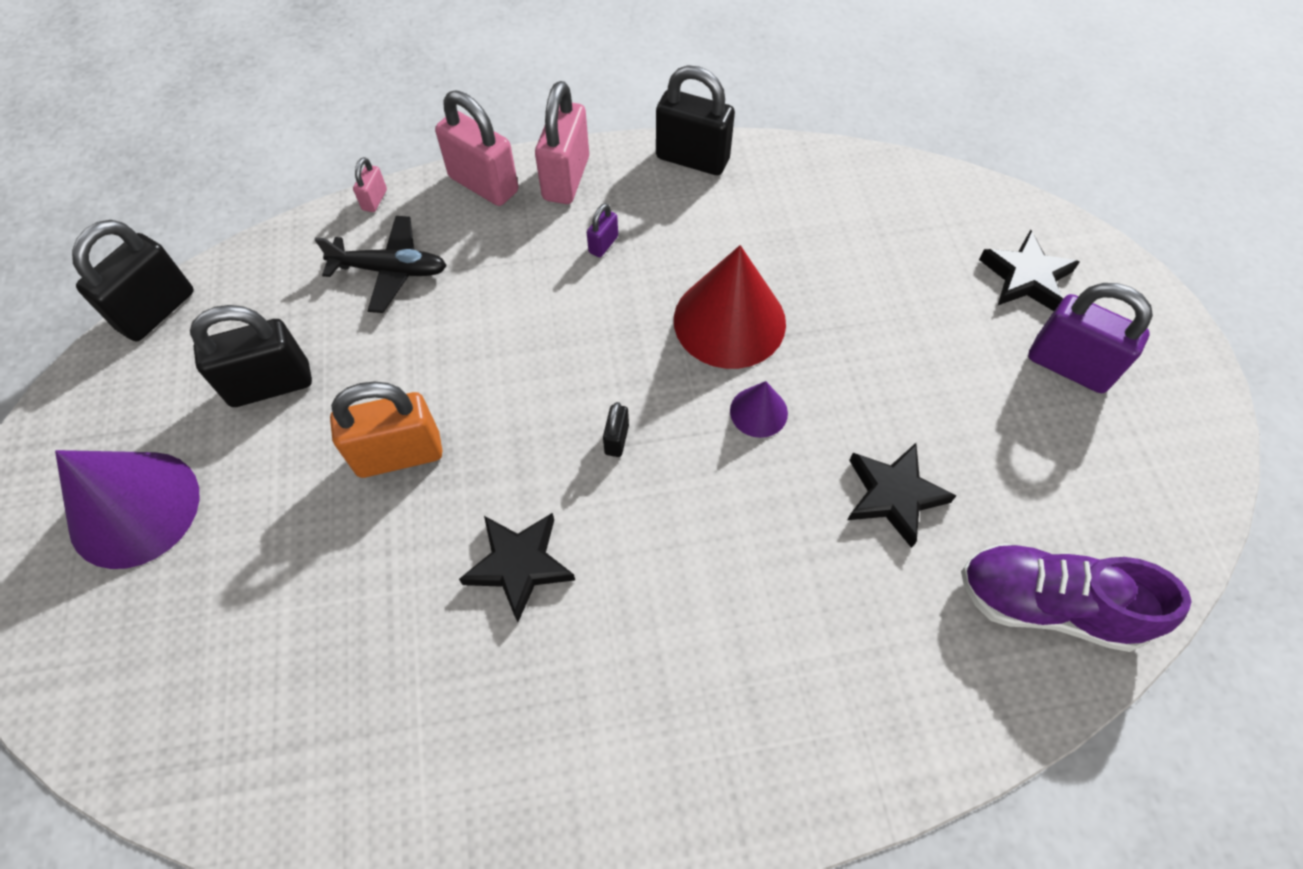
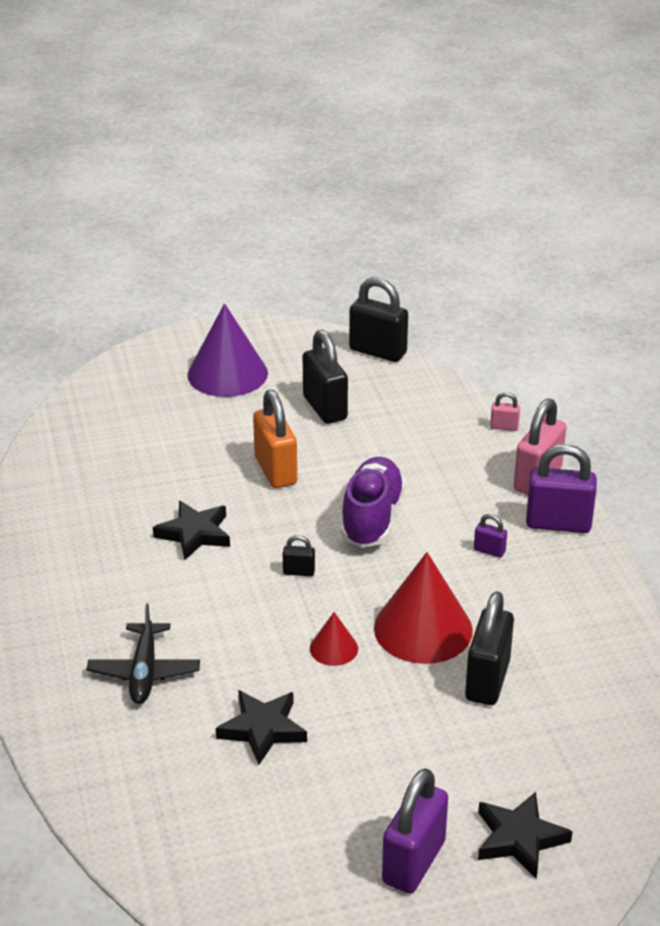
camera: 85 degrees right, 25 degrees down
(390, 270) = (435, 444): black plane -> black plane (144, 672)
(566, 178) = (558, 524): pink padlock -> purple padlock
(692, 159) = (607, 598): black padlock -> black padlock (487, 680)
(758, 412) = (333, 648): purple cone -> red cone
(1048, 605) = (168, 821): purple shoe -> purple shoe (371, 518)

